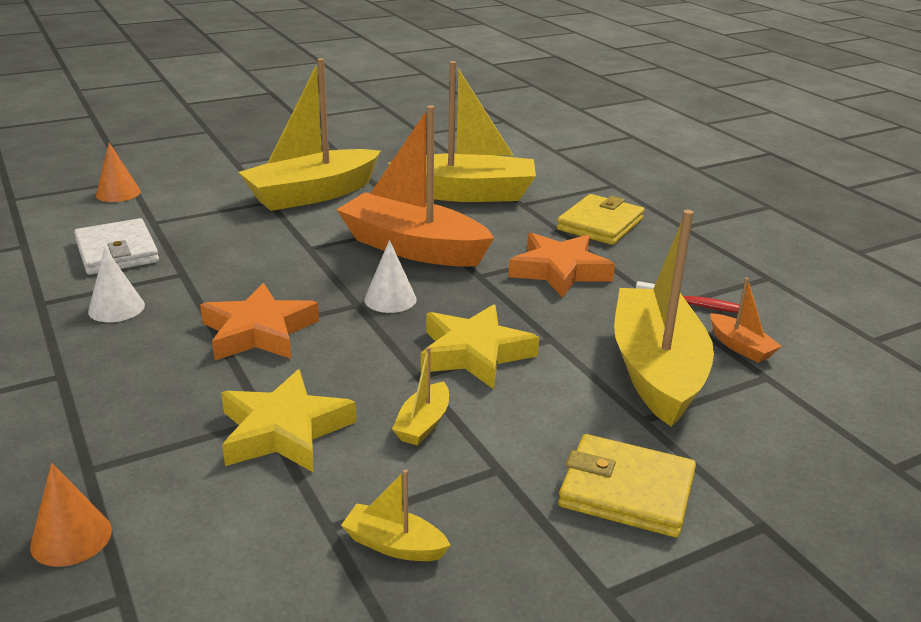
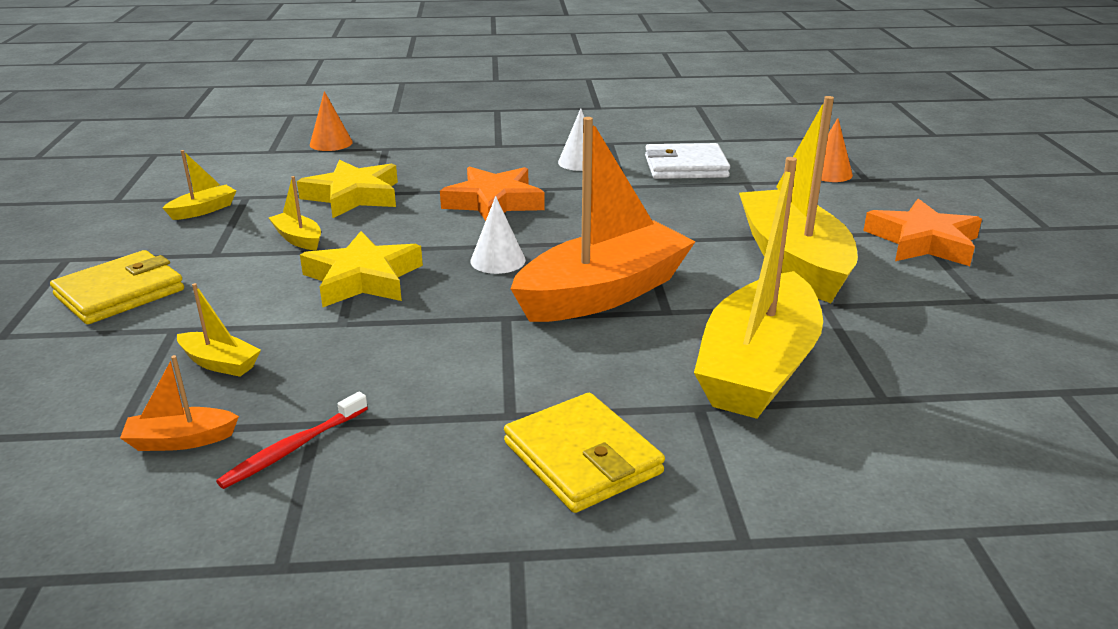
camera: 115 degrees right, 0 degrees up
(559, 271) = (470, 372): orange star -> orange star (923, 242)
(656, 370) = (220, 363): yellow boat -> yellow boat, size x0.42

